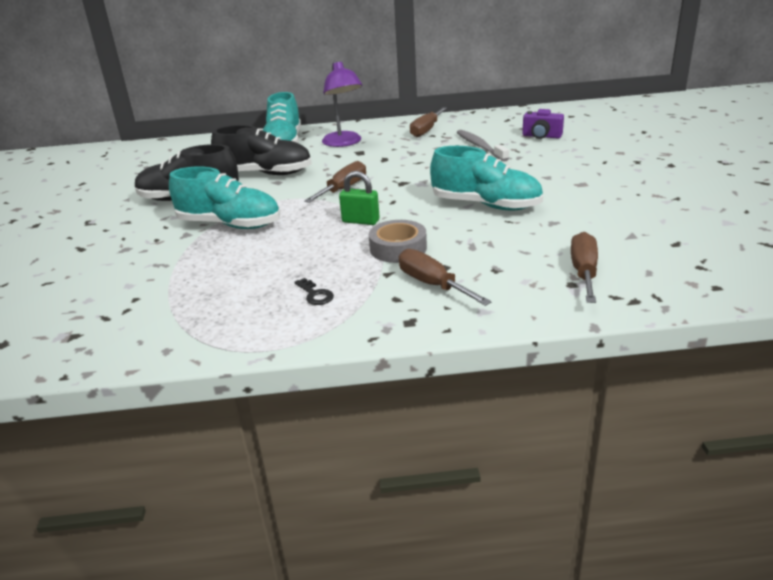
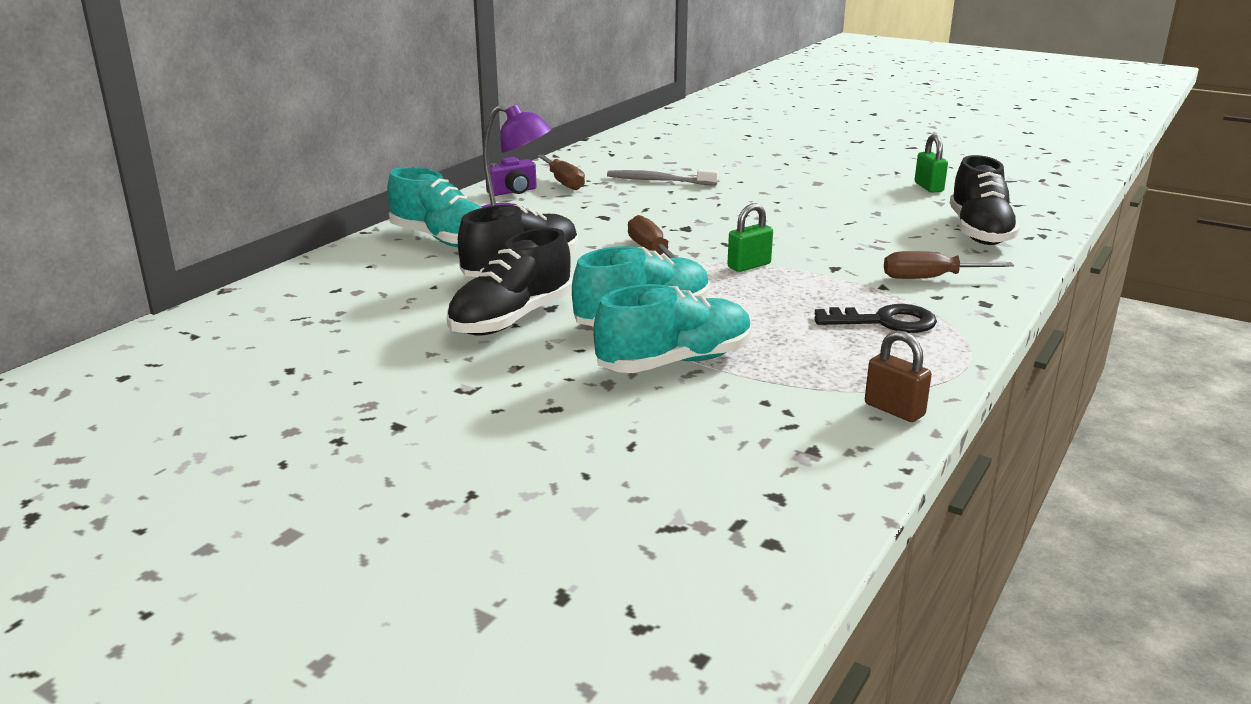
camera: 55 degrees left, 5 degrees down
(156, 344) = (894, 410): none -> brown padlock
(315, 294) = (884, 321): black key -> black key, size x1.91
(398, 248) = (837, 269): grey tape -> none
(486, 205) = (802, 219): turquoise shoe -> turquoise shoe (675, 362)
(541, 136) = (684, 159): purple camera -> purple camera (513, 192)
(584, 272) = (979, 232): brown screwdriver -> black shoe
(662, 220) = (928, 187): none -> green padlock

